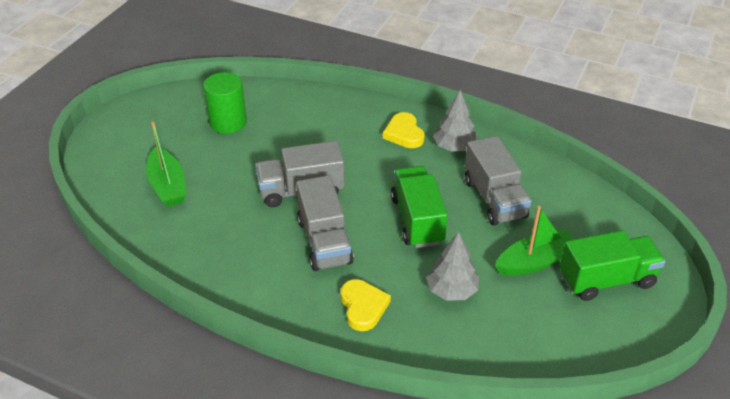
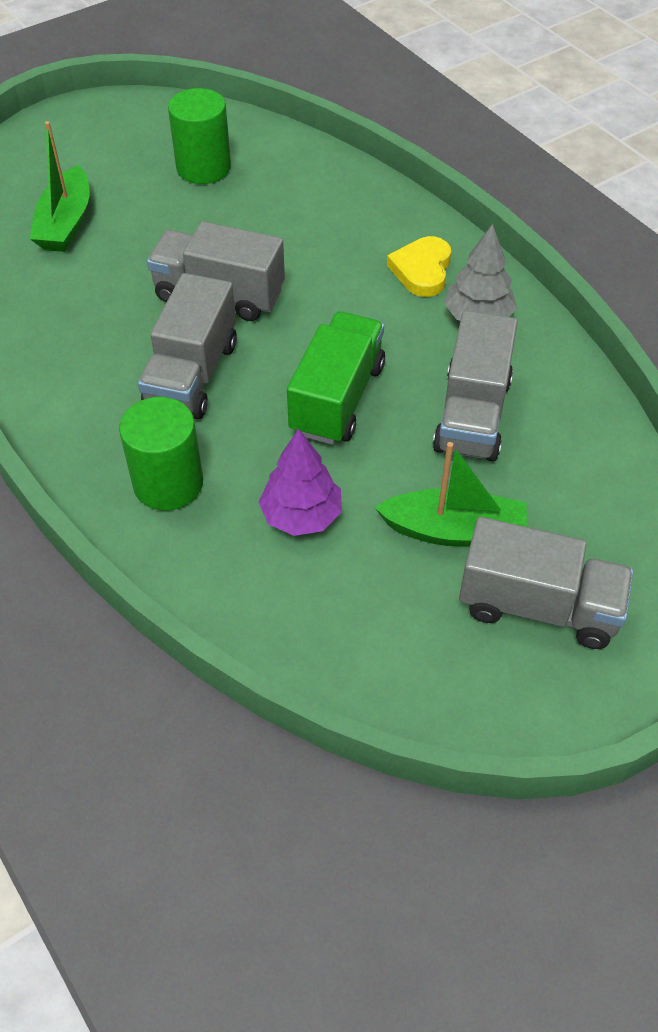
camera: 30 degrees right, 10 degrees up
(363, 307) = (168, 483): yellow heart -> green cylinder
(452, 290) = (301, 515): grey tree -> purple tree
(606, 280) = (538, 606): green truck -> grey truck

